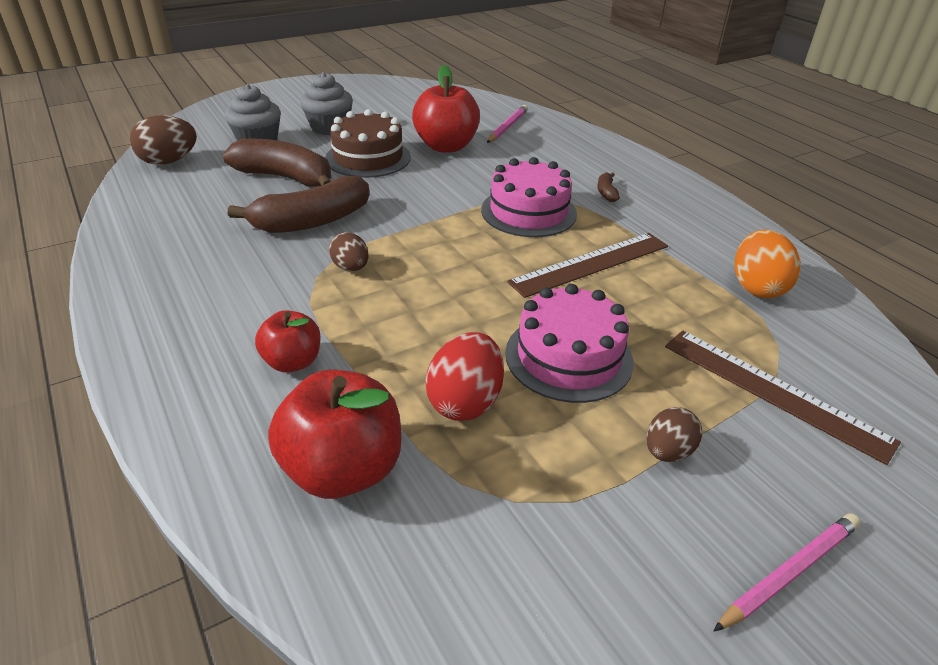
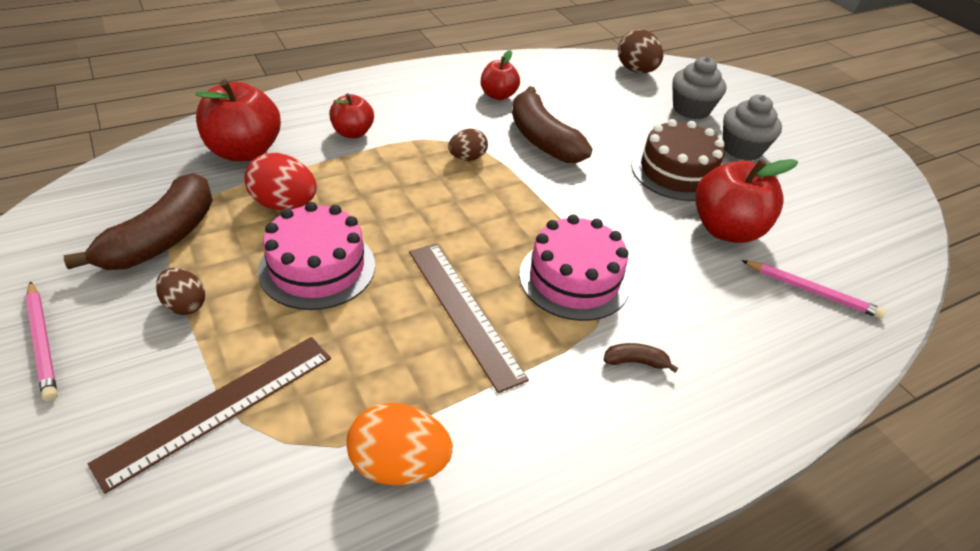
camera: 90 degrees right, 5 degrees up
(208, 248) = (498, 95): none -> red apple
(285, 178) = (620, 125): brown banana -> brown banana (162, 238)

